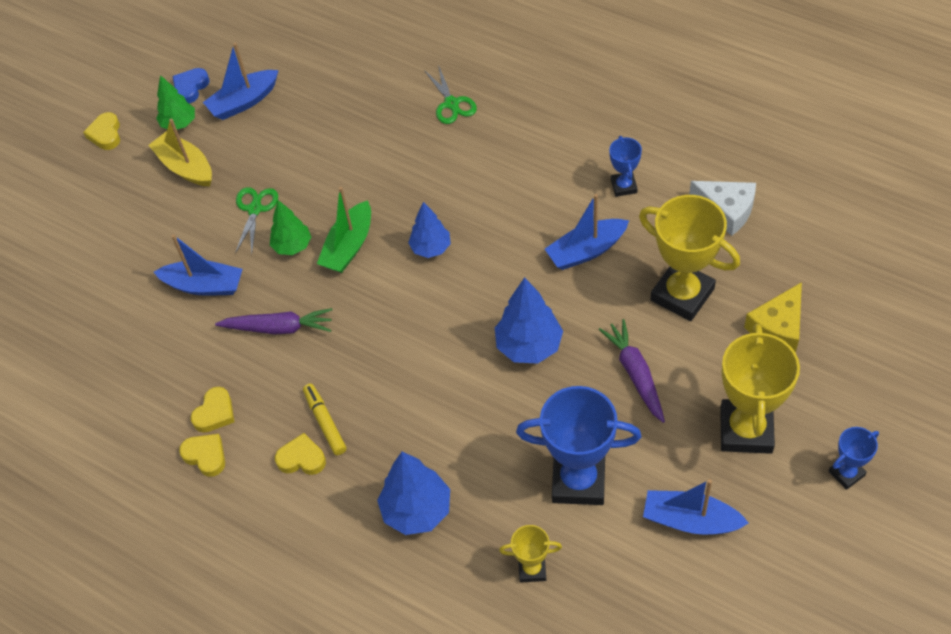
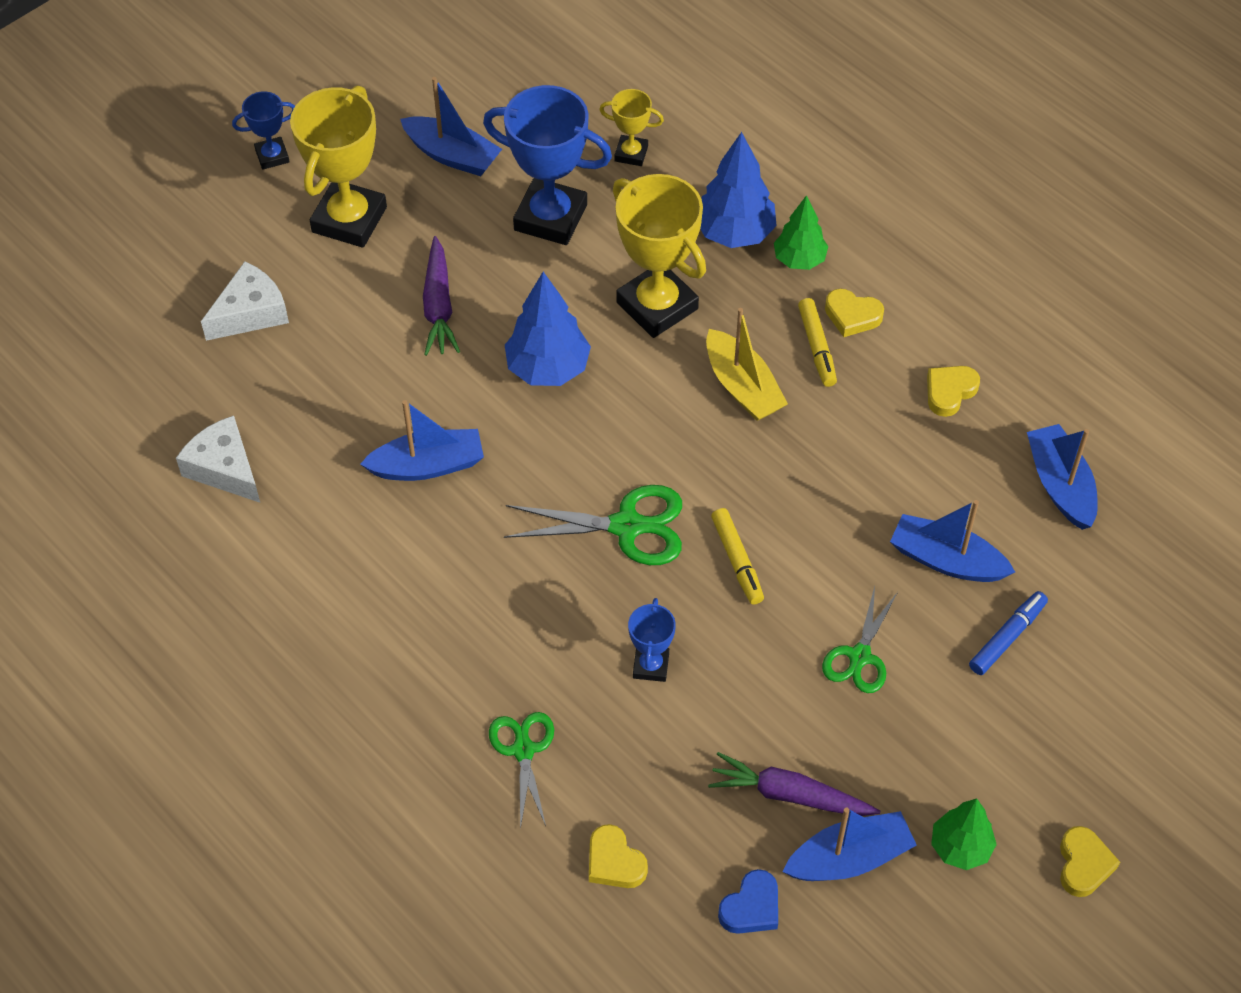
camera: 170 degrees left, 0 degrees up
(126, 361) = (1060, 485): none -> blue boat
(158, 247) = (1007, 637): none -> blue marker
(185, 167) = (957, 761): yellow boat -> yellow boat (742, 387)
(191, 87) = (934, 917): blue heart -> blue heart (751, 907)
(205, 456) = (966, 347): yellow heart -> yellow heart (614, 862)
(279, 328) = (853, 474): purple carrot -> purple carrot (789, 795)
(292, 246) = (815, 583): green tree -> green tree (799, 260)
(349, 246) = (737, 560): green boat -> yellow marker
(431, 248) = (627, 526): blue tree -> green scissors
(623, 186) = (337, 540): blue trophy -> blue trophy (651, 666)
(682, 294) = (338, 379): yellow trophy -> yellow trophy (657, 306)
(778, 327) = (250, 312): yellow cheese -> white cheese

